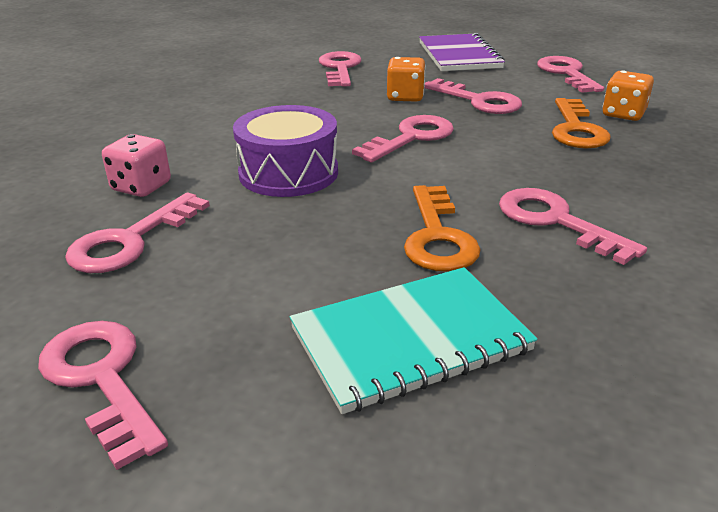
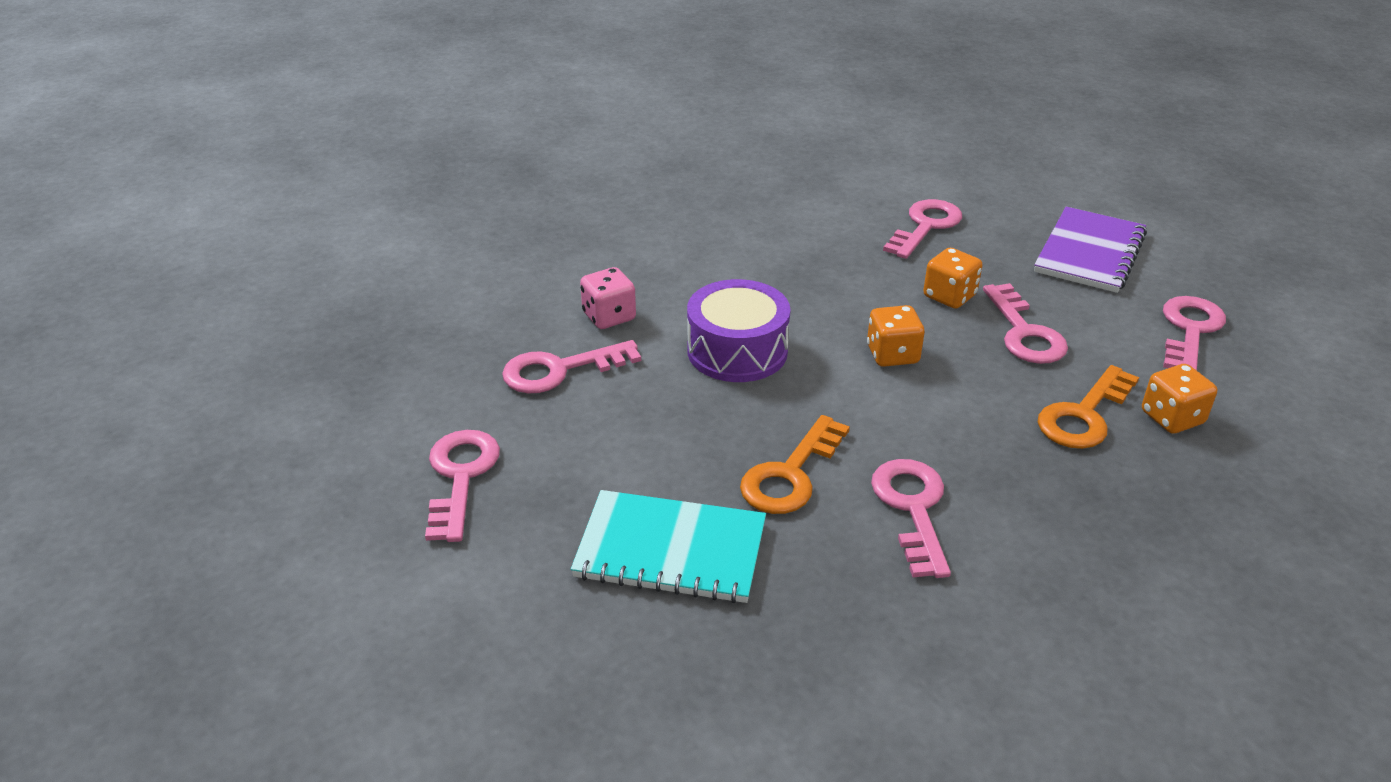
camera: 35 degrees right, 5 degrees up
(411, 138) = (892, 355): pink key -> orange dice

